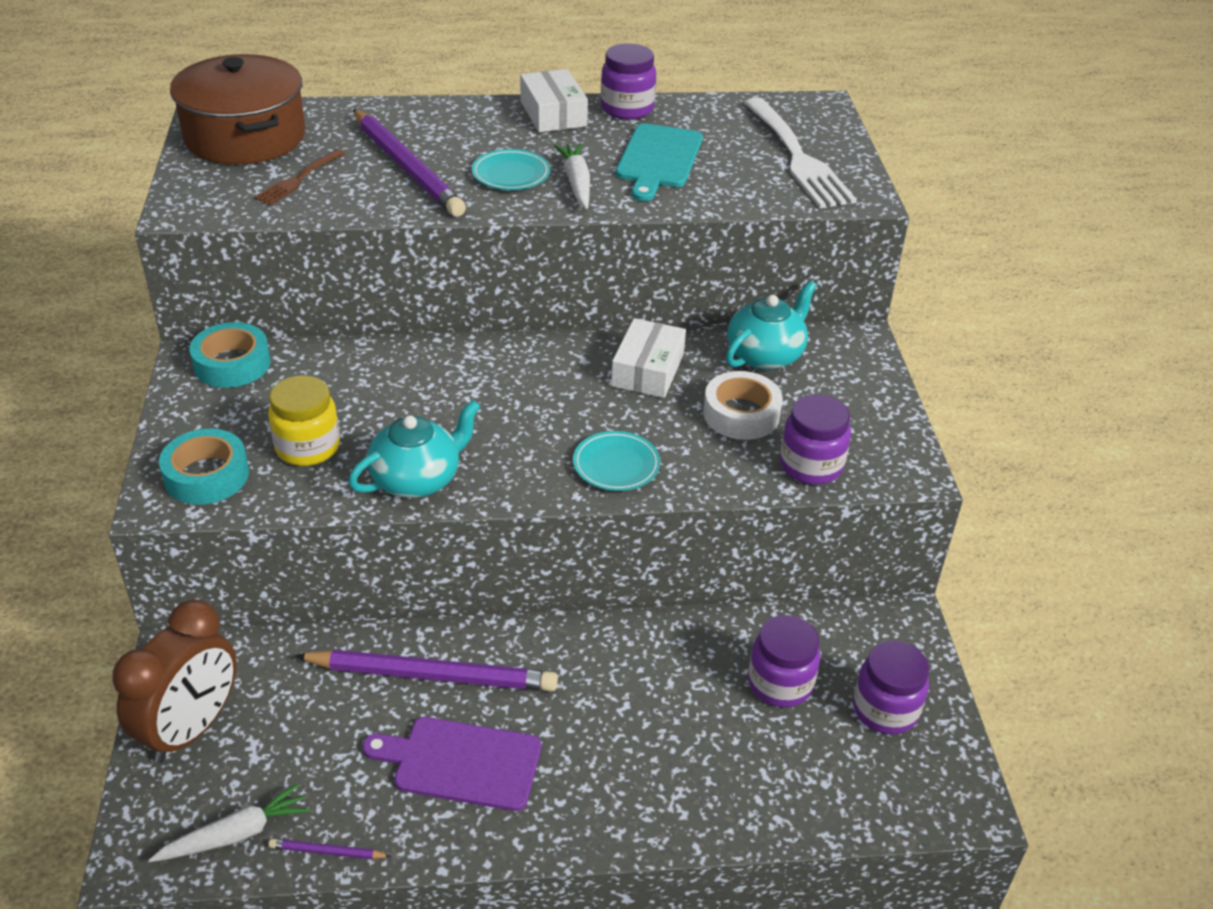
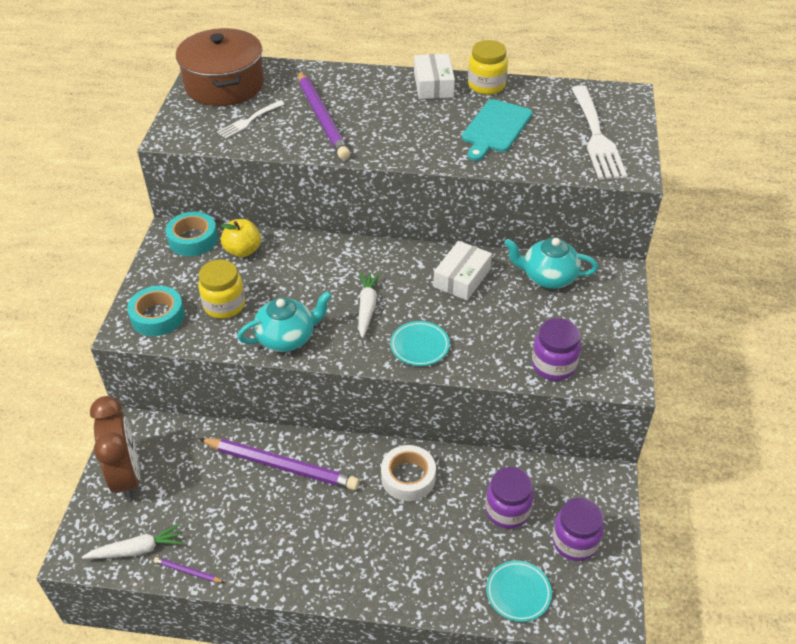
camera: 15 degrees right, 5 degrees up
(191, 729) = (127, 476): brown clock -> brown clock turned 60 degrees counterclockwise
(298, 179) = (249, 121): brown fork -> white fork
(314, 370) = (243, 250): none -> yellow apple
(461, 763) = (284, 528): purple cutting board -> none
(511, 174) = (390, 130): turquoise plate -> turquoise plate (518, 592)
(576, 183) = (432, 141): white carrot -> white carrot (367, 307)
(627, 109) = (486, 85): purple jar -> yellow jar
(741, 414) = (516, 320): white tape -> white tape (408, 477)
(765, 355) = (548, 277): turquoise teapot -> turquoise teapot turned 135 degrees counterclockwise

